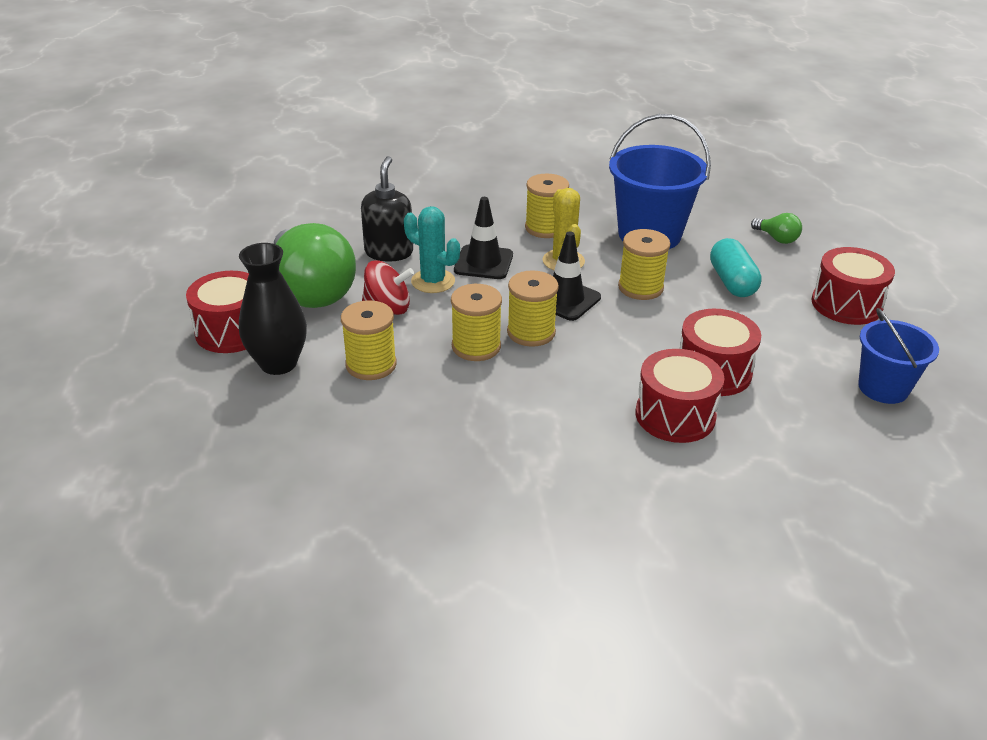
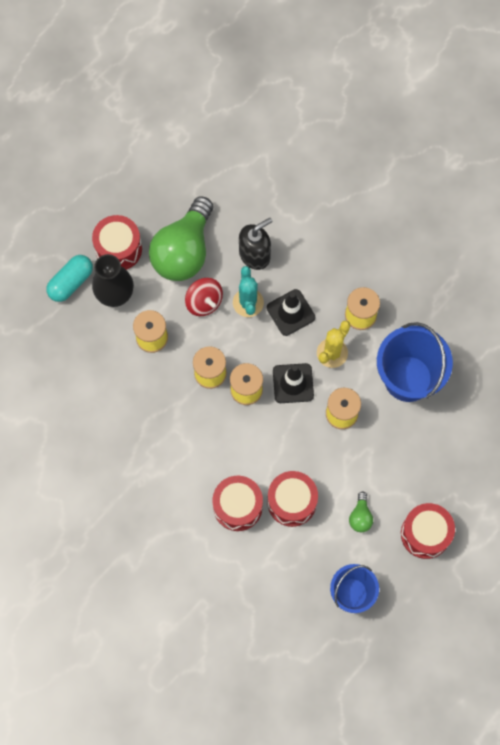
camera: 50 degrees right, 35 degrees up
(732, 282) = (394, 458): turquoise capsule -> turquoise capsule (71, 282)
(777, 238) = (473, 453): green light bulb -> green light bulb (360, 516)

